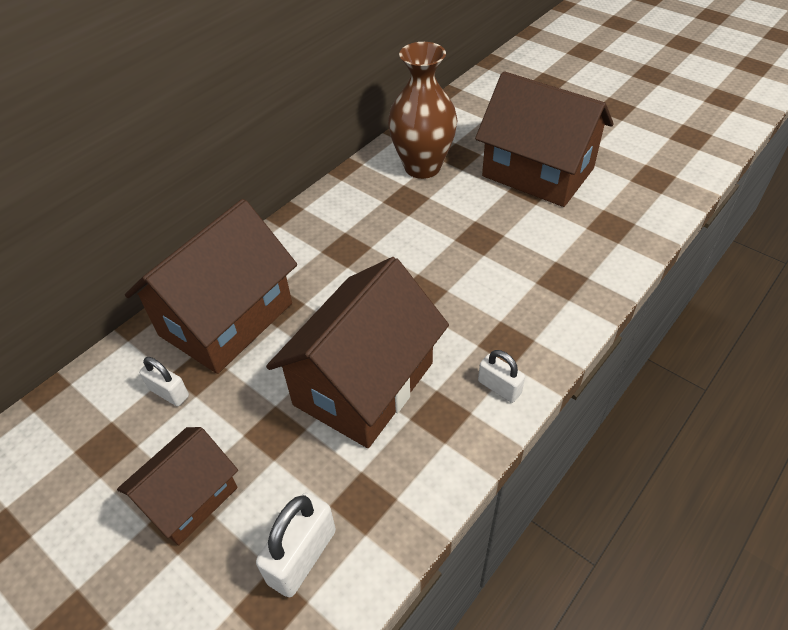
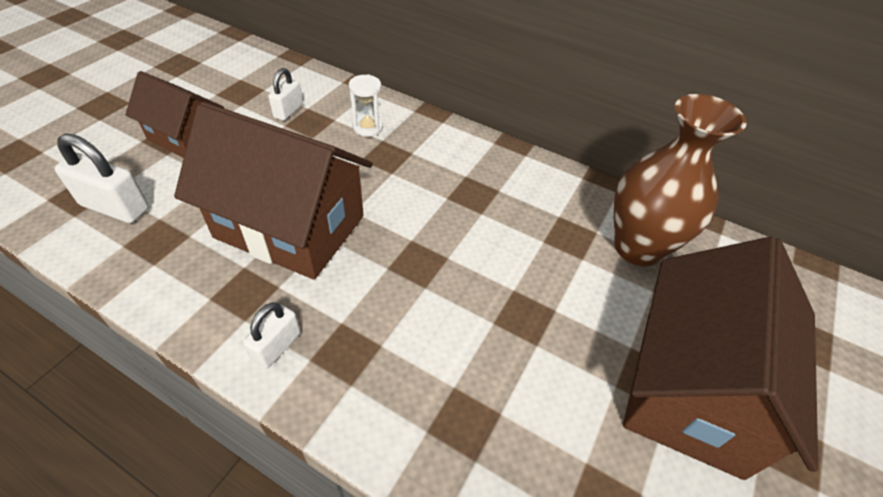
camera: 75 degrees right, 0 degrees up
(226, 319) = (368, 127): brown house -> white hourglass

